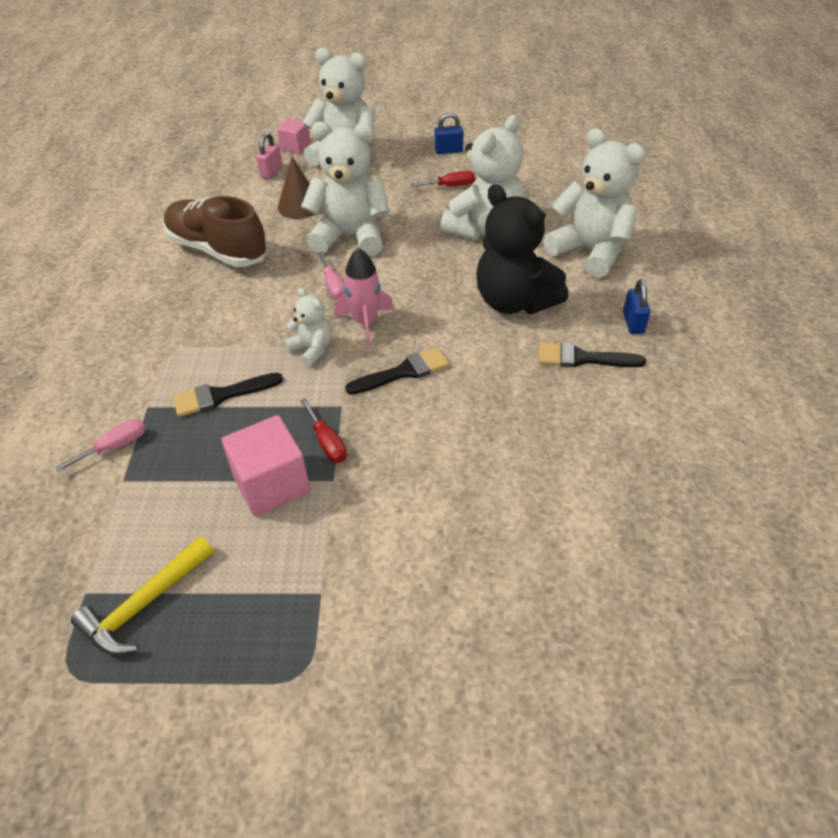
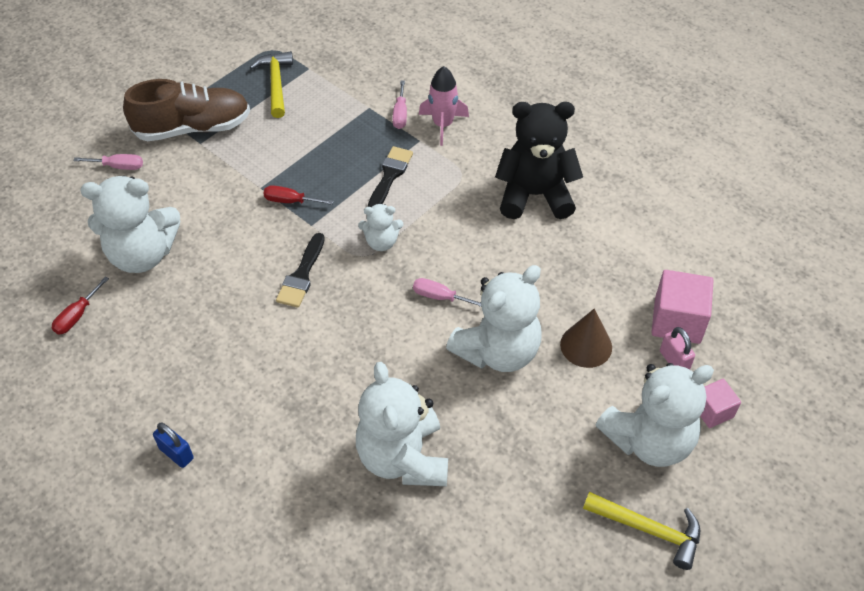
camera: 130 degrees right, 5 degrees up
(218, 250) = (568, 255): brown shoe -> brown shoe (193, 128)
(271, 484) = (290, 161): pink cube -> pink cube (677, 321)
(365, 323) = (375, 288): pink rocket -> pink rocket (443, 125)
(405, 135) = (649, 530): none -> yellow hammer
(439, 645) = (118, 166): none -> pink screwdriver
(448, 151) = (574, 546): blue padlock -> none
(451, 186) = (501, 490): red screwdriver -> red screwdriver (77, 316)
(514, 301) = (290, 396): black teddy bear -> black teddy bear (535, 195)
(583, 358) = (188, 386): black brush -> none
(590, 251) = (283, 512): white teddy bear -> white teddy bear (142, 255)

